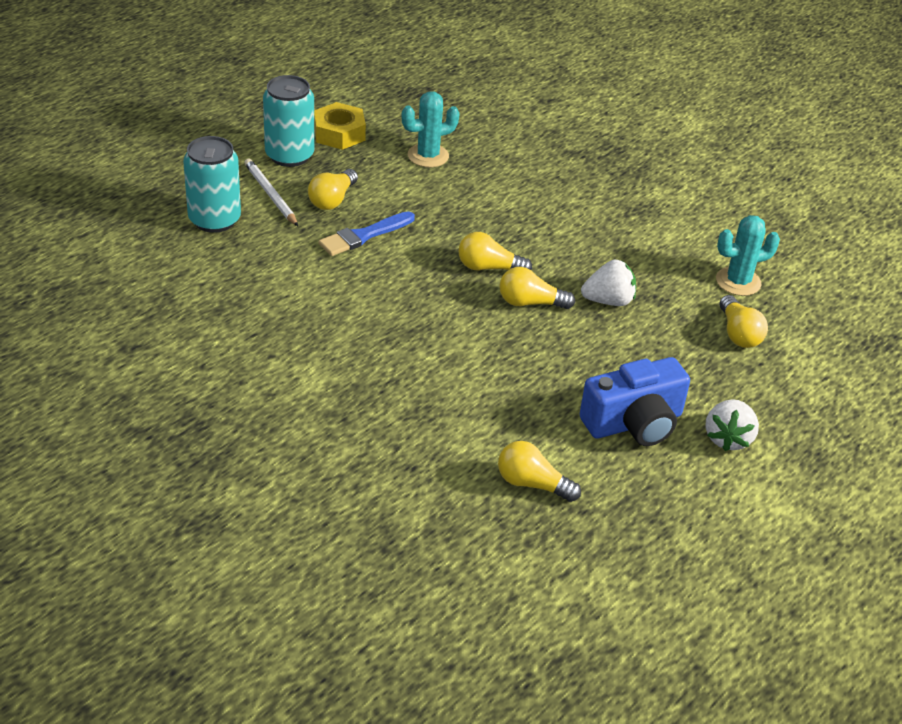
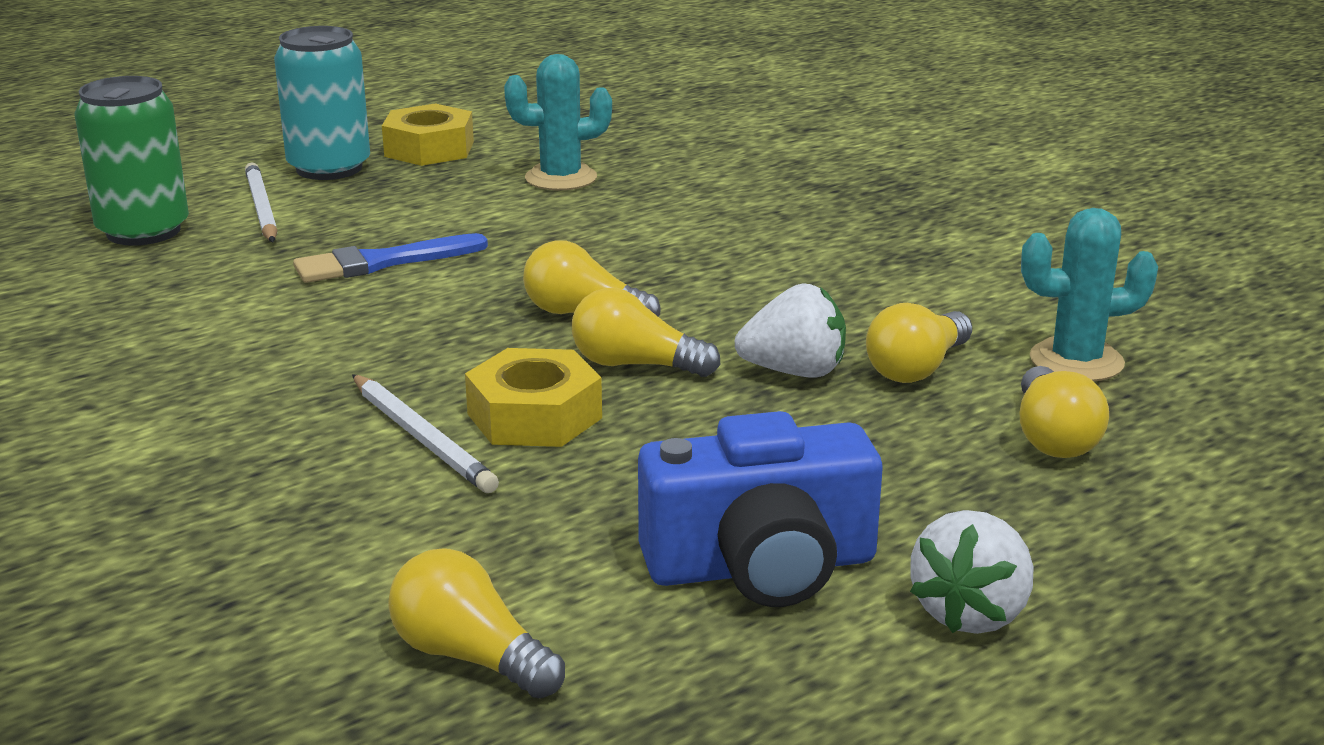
camera: 15 degrees right, 15 degrees down
(214, 220) = (143, 231): turquoise can -> green can
(332, 200) = (361, 218): yellow light bulb -> yellow light bulb (917, 368)
(449, 361) = (421, 438): none -> white pencil
(496, 342) = (534, 416): none -> yellow nut

